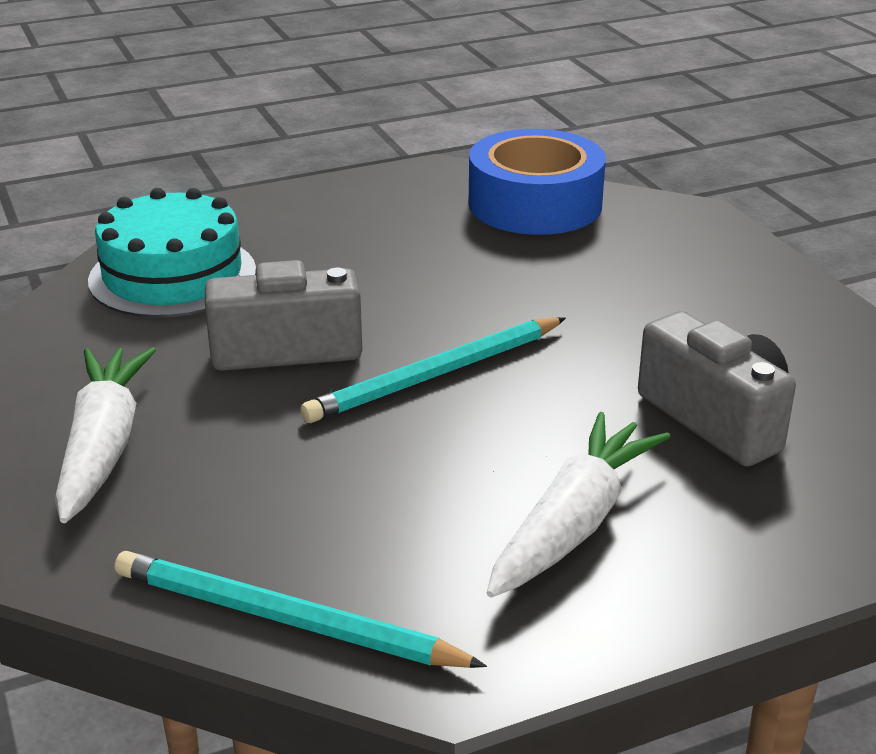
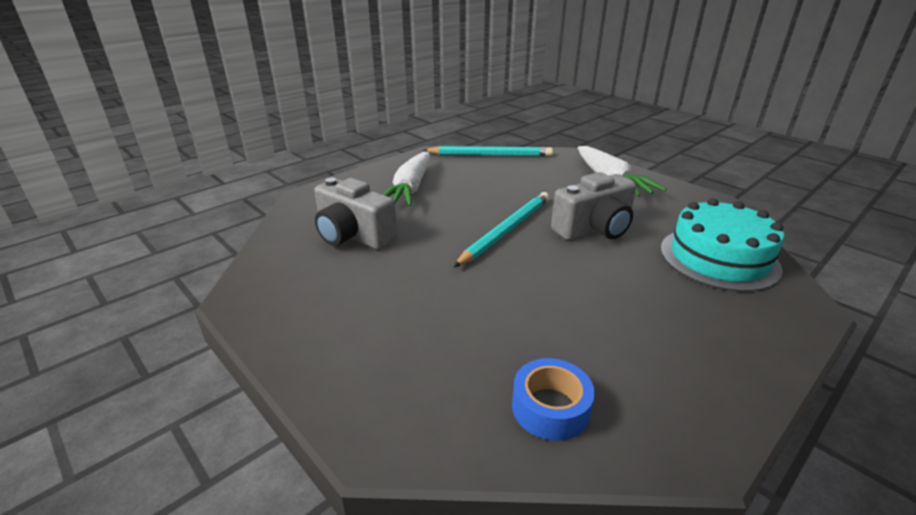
camera: 160 degrees right, 0 degrees up
(535, 204) = (550, 407): blue tape -> blue tape, size x0.54

